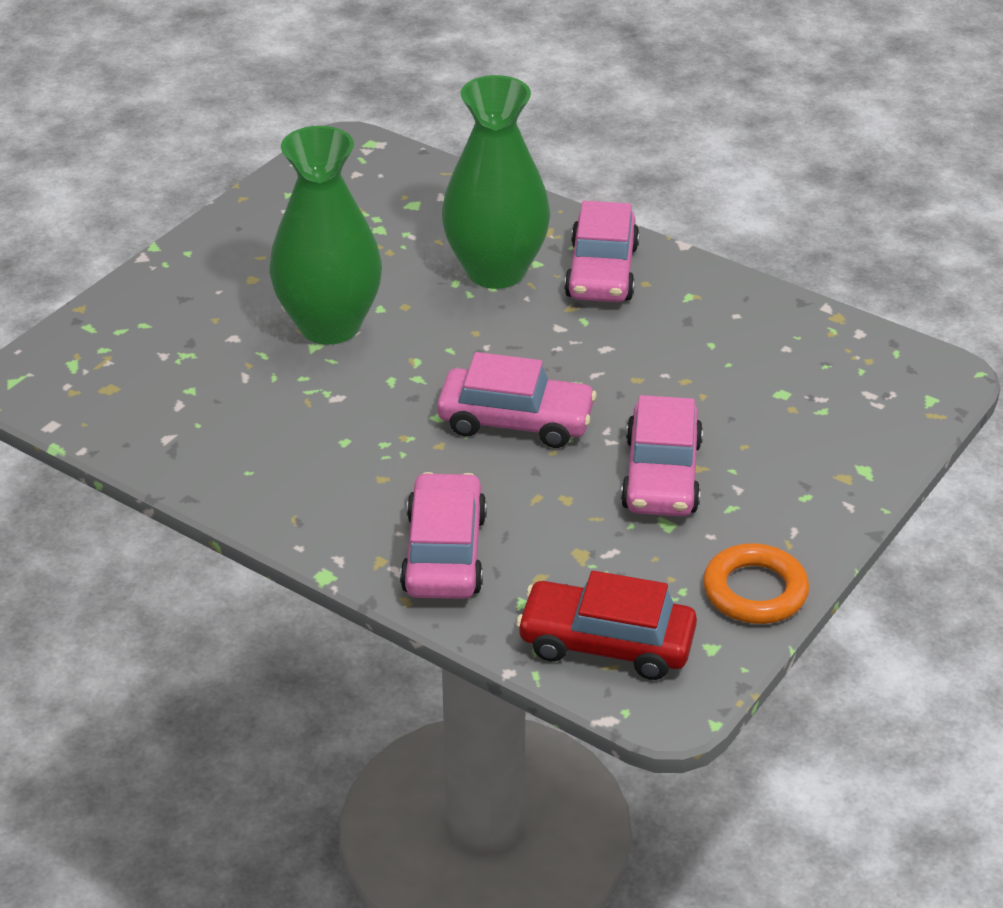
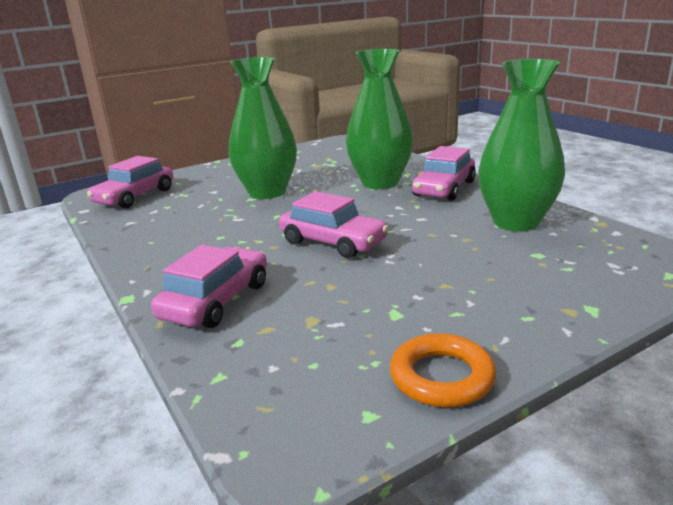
camera: 25 degrees right, 15 degrees down
(606, 643) = (277, 388): red car -> none
(661, 475) = (413, 284): pink car -> pink car (135, 196)
(733, 334) = (516, 222): none -> green vase

